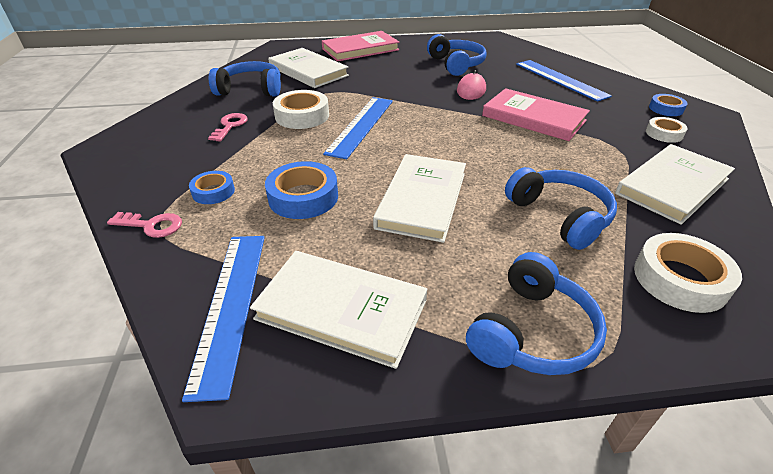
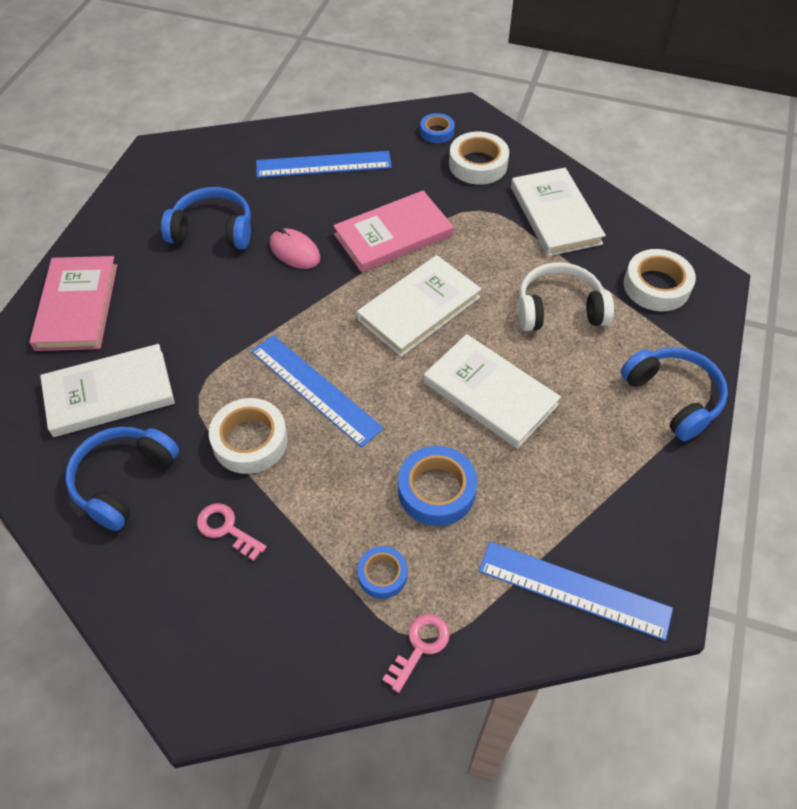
camera: 65 degrees left, 15 degrees up
(341, 309) = (609, 507): white book -> white book (419, 308)
(560, 216) = (559, 309): blue headphones -> white headphones
(664, 134) = (478, 164): white tape -> white tape, size x1.67

